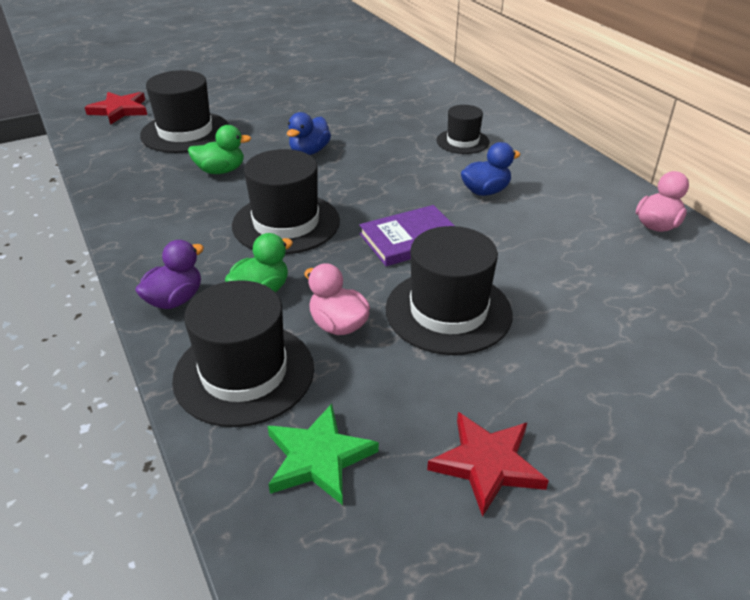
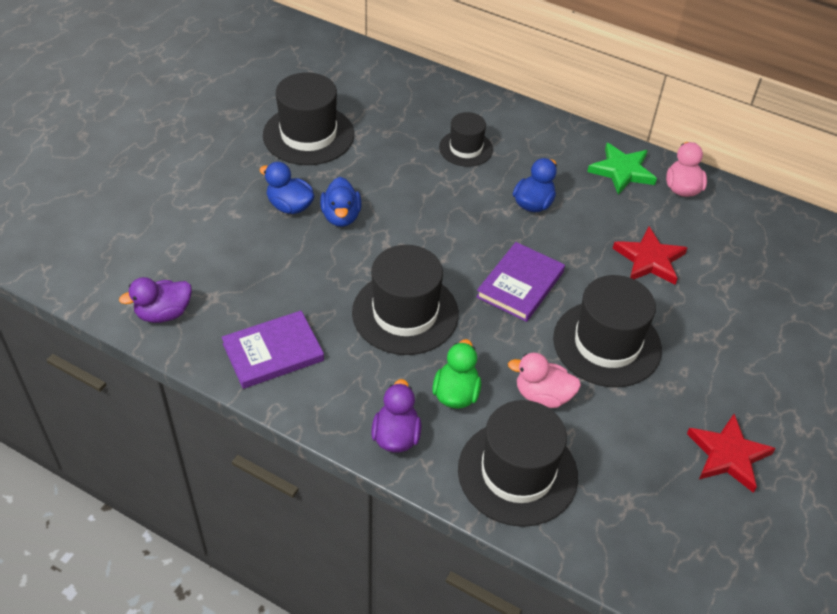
camera: 35 degrees left, 10 degrees up
(114, 164) = (164, 313): none -> purple duck
(119, 110) = (79, 237): red star -> red star (649, 259)
(155, 211) = (273, 352): none -> purple book
(185, 132) = (190, 240): black hat -> black hat (308, 135)
(221, 171) = (282, 276): green duck -> none
(278, 135) = (290, 206): none -> blue duck
(318, 458) = (629, 509): green star -> green star (622, 171)

